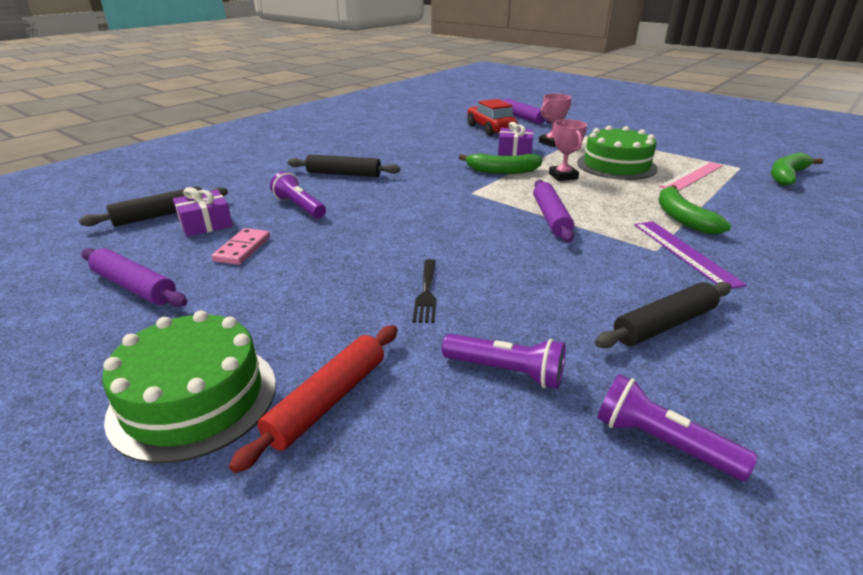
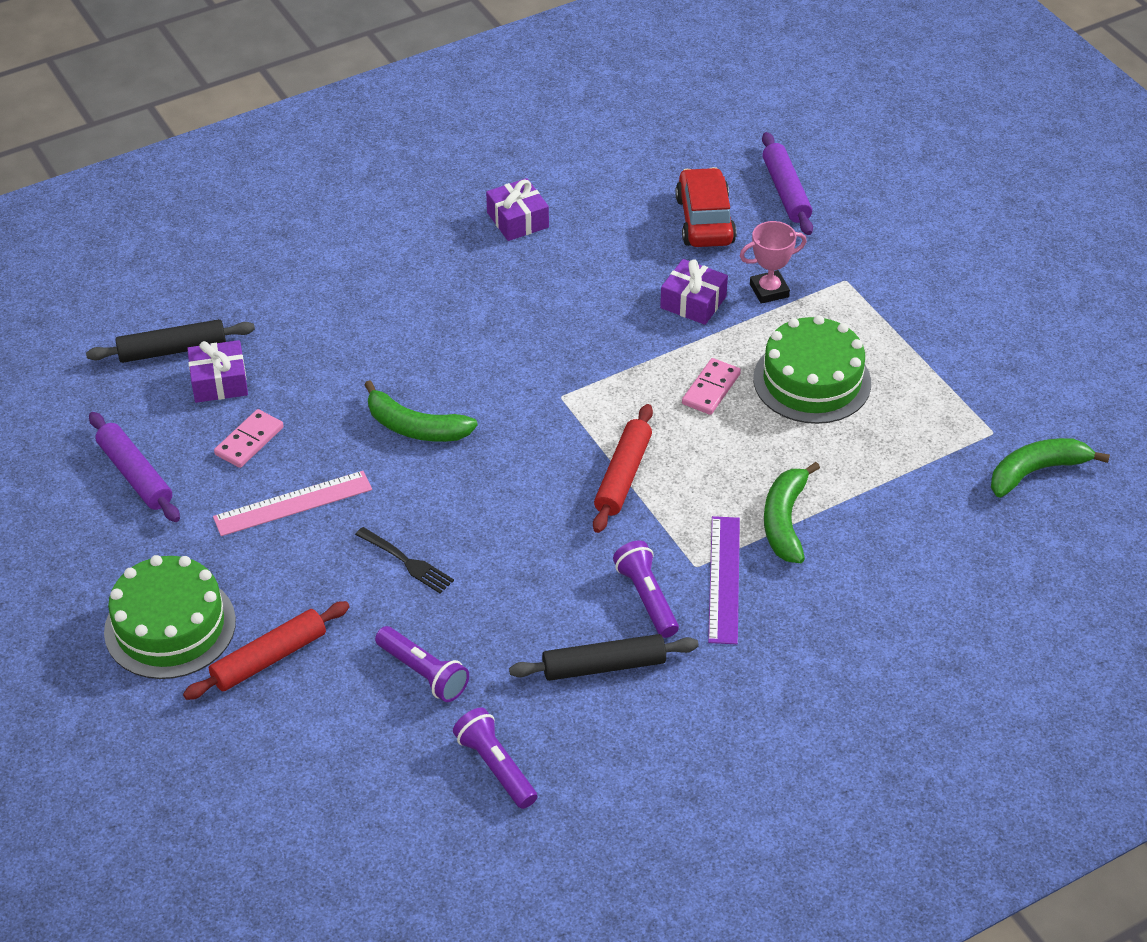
camera: 20 degrees right, 15 degrees up
(299, 207) = (334, 374): purple flashlight -> purple flashlight (647, 598)
(344, 174) = (417, 308): black rolling pin -> none
(385, 140) = (517, 220): none -> purple gift
(426, 293) = (407, 562): black fork -> black fork turned 75 degrees counterclockwise
(502, 171) = (636, 354): green banana -> green banana (415, 427)
(550, 217) = (623, 476): purple rolling pin -> red rolling pin
(563, 176) = (711, 389): pink trophy -> pink domino
(692, 176) = (895, 435): pink ruler -> pink ruler (293, 503)

